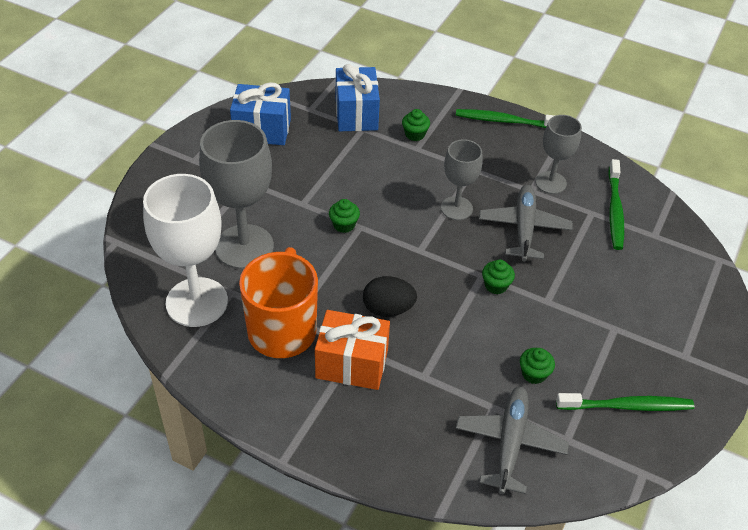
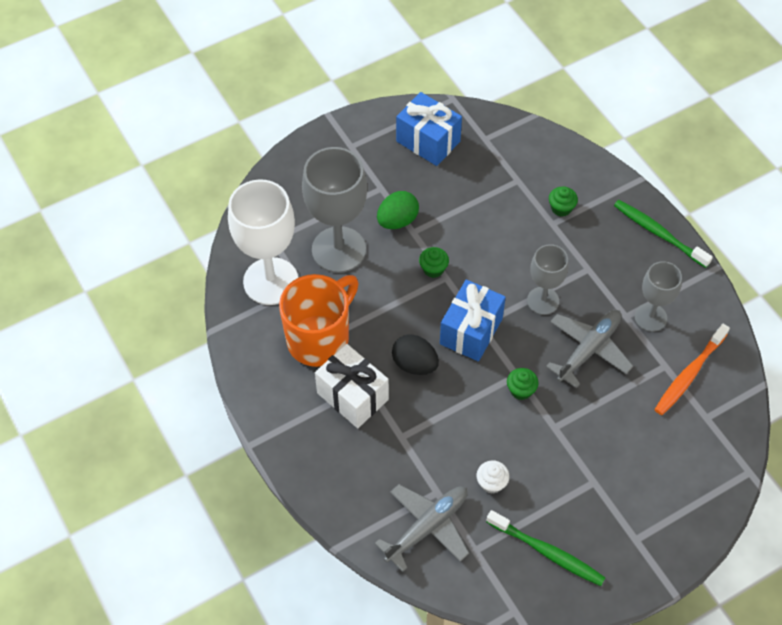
camera: 35 degrees right, 10 degrees up
(282, 201) = (397, 221): none -> green egg
(352, 364) = (352, 396): orange gift -> white gift
(356, 114) = (523, 162): blue gift -> blue gift (471, 331)
(534, 374) = (491, 483): green cupcake -> white cupcake
(614, 210) = (689, 374): green toothbrush -> orange toothbrush

